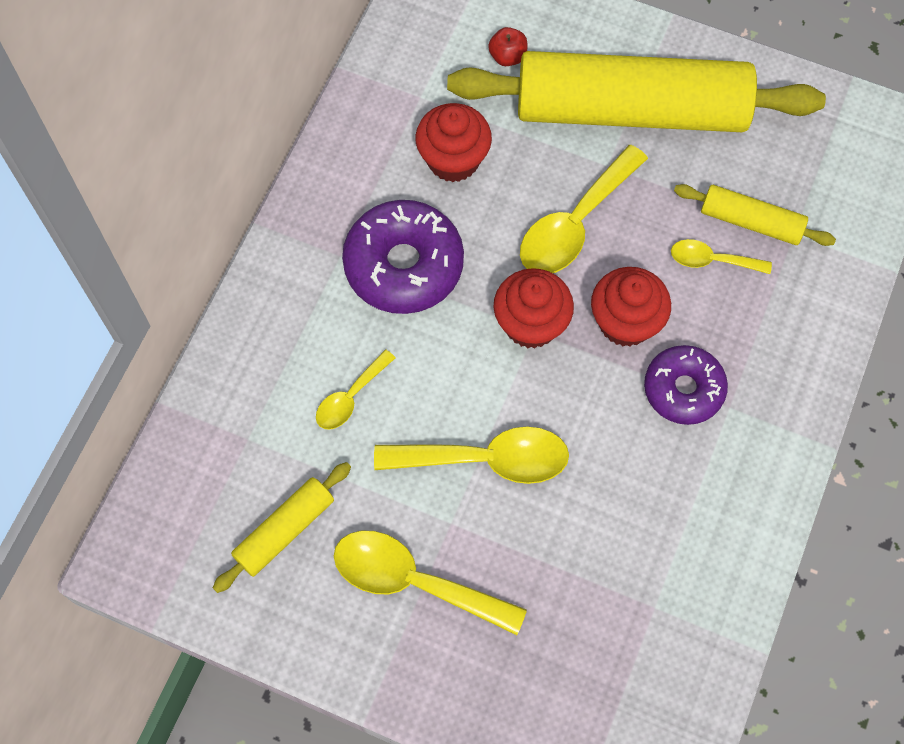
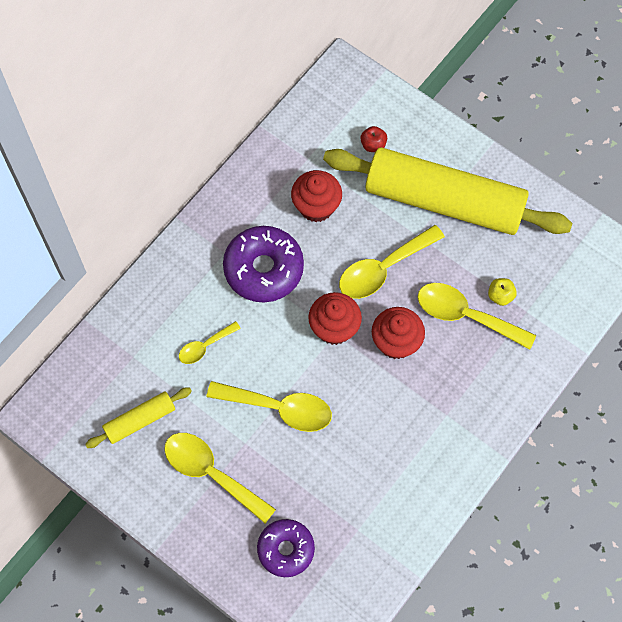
camera: 15 degrees right, 0 degrees up
(683, 389) = (420, 395): purple donut -> purple donut (286, 549)
(712, 260) = (466, 315): yellow spoon -> yellow spoon, size x1.80
(751, 221) = (500, 296): yellow rolling pin -> yellow apple

